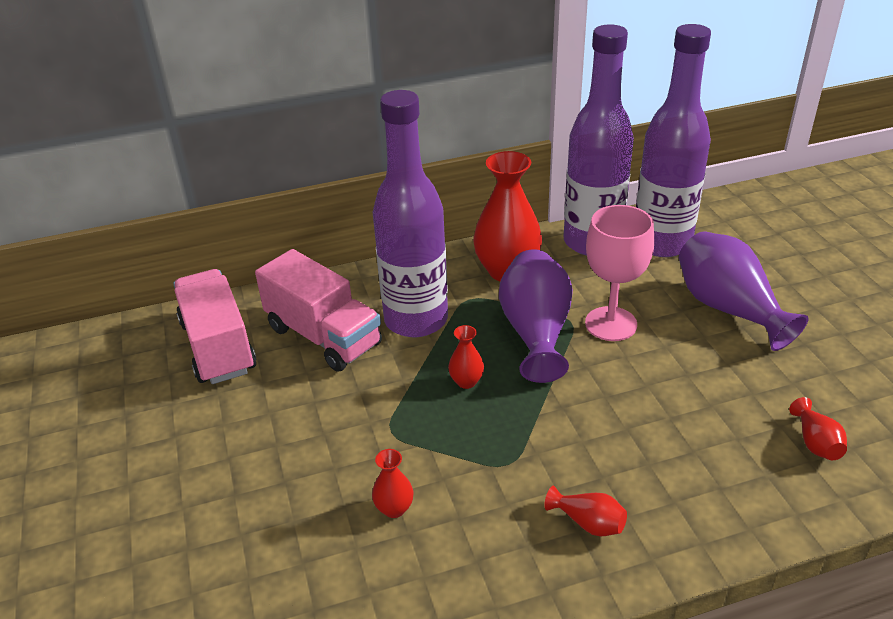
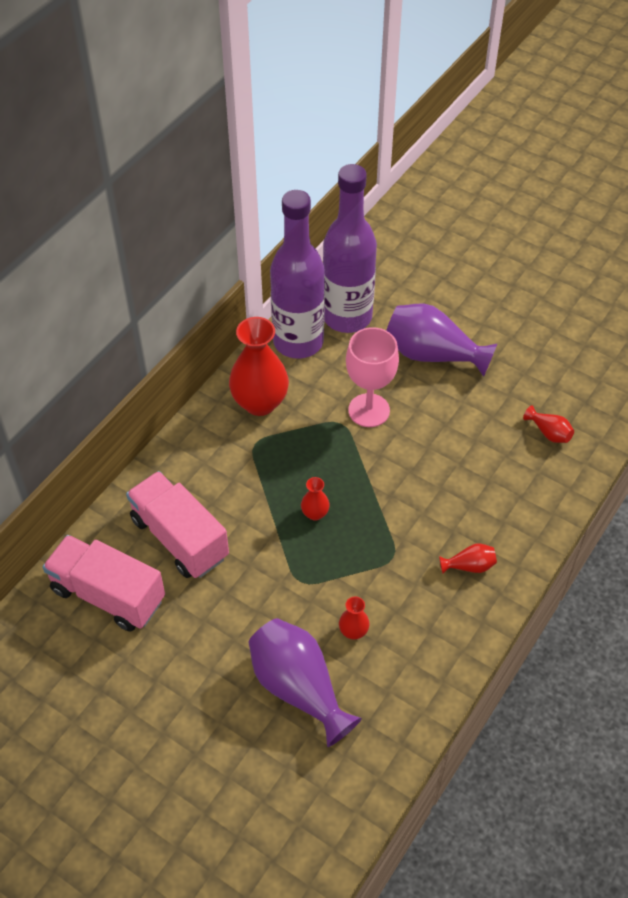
camera: 40 degrees left, 15 degrees up
(323, 336) = (180, 538): pink truck -> pink truck turned 135 degrees counterclockwise
(416, 320) = (234, 484): purple bottle -> none
(535, 332) = (326, 446): purple vase -> purple vase (299, 688)

